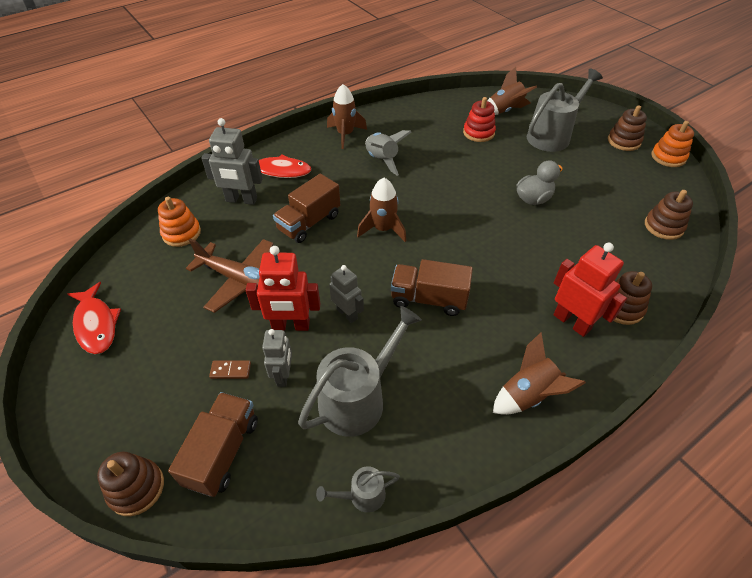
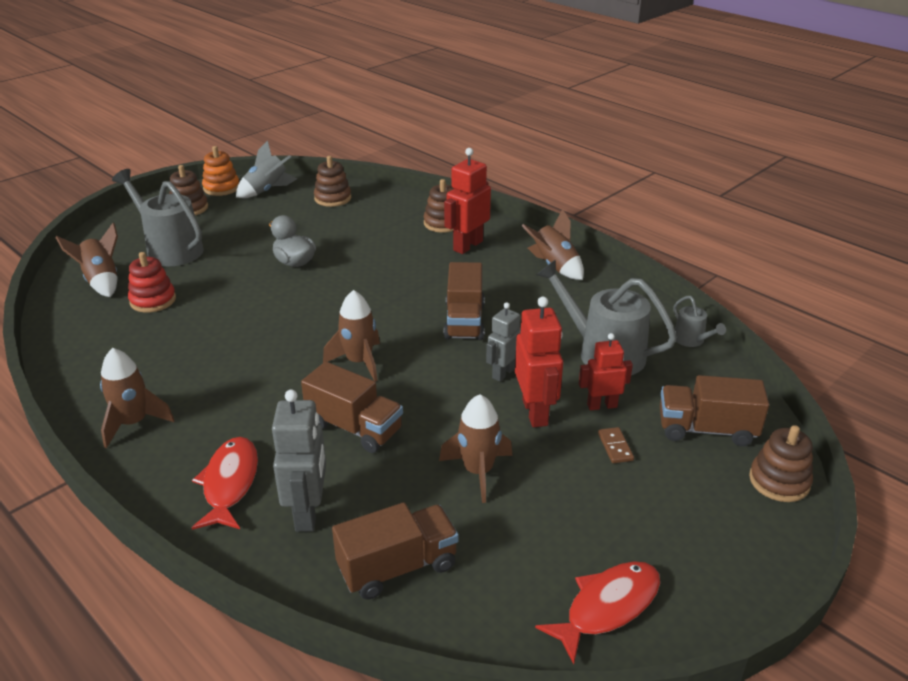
camera: 100 degrees left, 15 degrees down
(181, 233) = (397, 567): orange stacking toy -> brown truck
(241, 280) = (478, 471): brown plane -> brown rocket
(283, 375) = (602, 405): grey robot -> red robot
(382, 160) = (209, 378): grey rocket -> grey rocket (267, 191)

